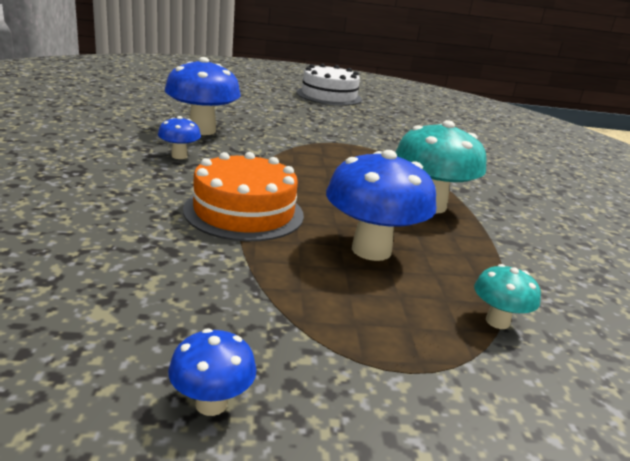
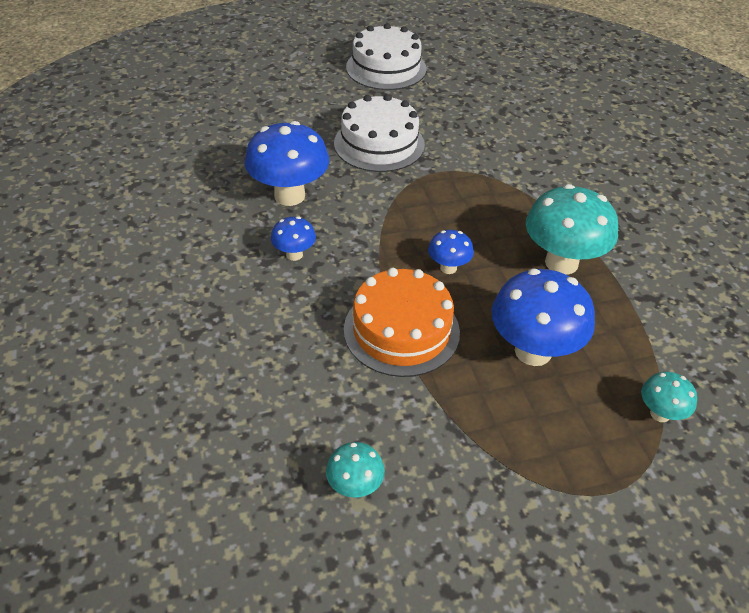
camera: 10 degrees left, 20 degrees up
(107, 299) = (355, 486): none -> turquoise mushroom
(211, 403) = (488, 568): blue mushroom -> blue mushroom (448, 268)
(298, 123) = (379, 144): none -> white cake

